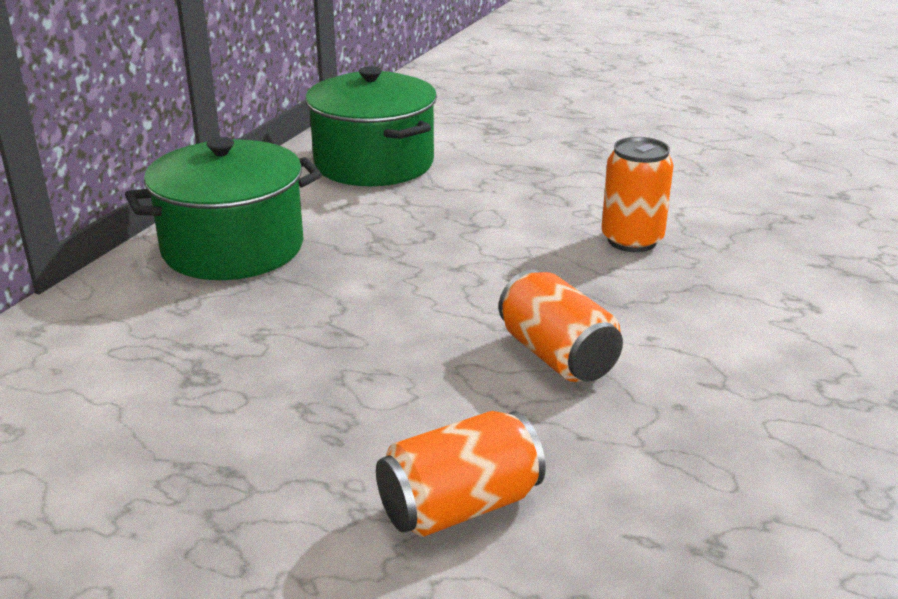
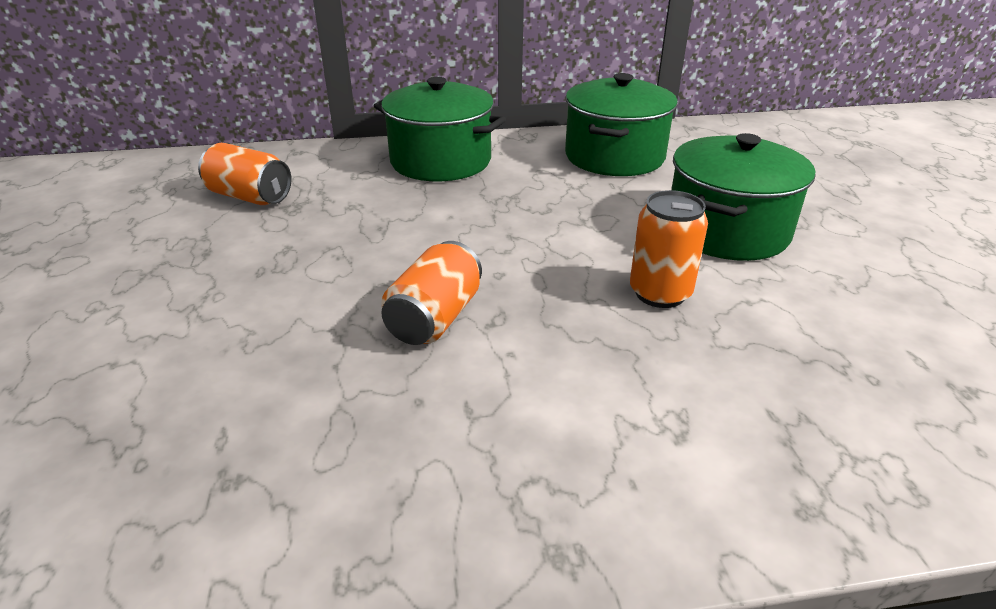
camera: 55 degrees right, 5 degrees up
(459, 506) = (216, 342): orange can -> orange can (250, 197)
(572, 176) = (727, 230): none -> green pot

